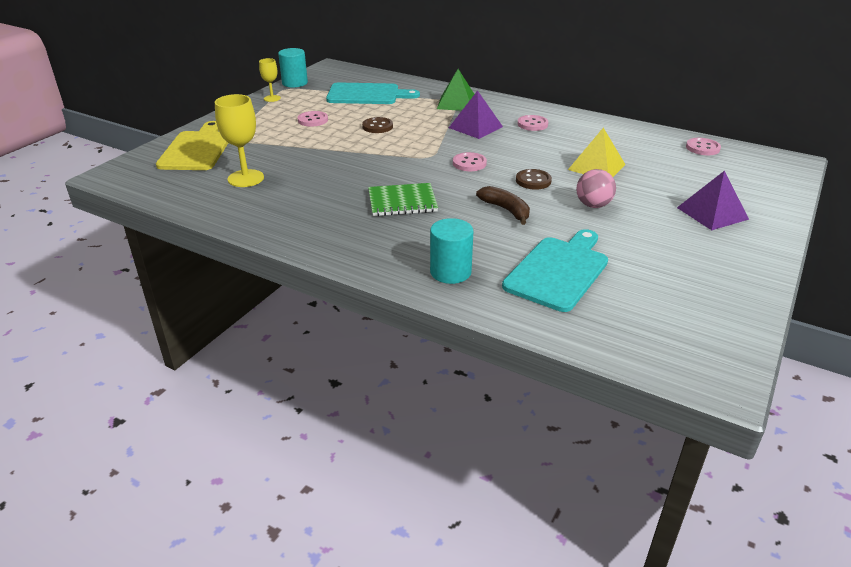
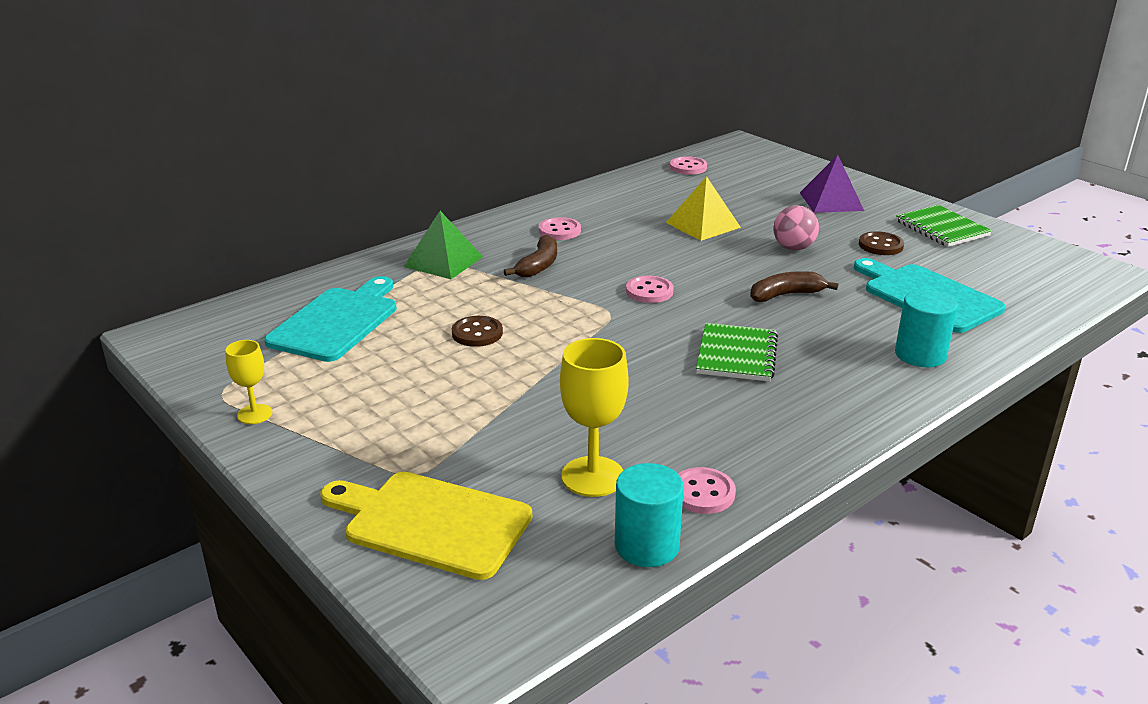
camera: 70 degrees left, 5 degrees down
(294, 83) = (201, 381): turquoise cylinder -> turquoise cylinder (647, 545)
(313, 120) = (400, 385): pink button -> pink button (703, 493)
(475, 127) = (539, 265): purple pyramid -> brown banana
(533, 181) = (719, 265): brown button -> brown button (880, 245)
(719, 273) = (942, 228): none -> green notebook

